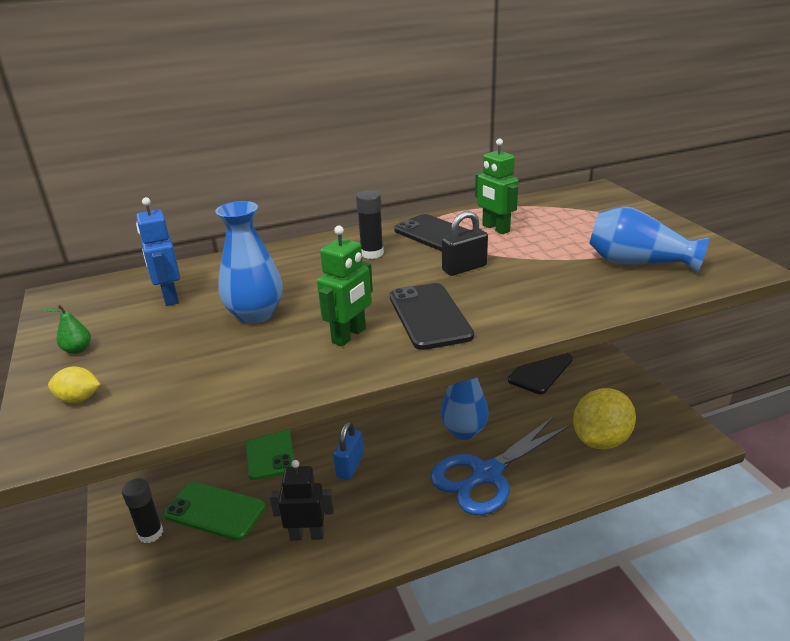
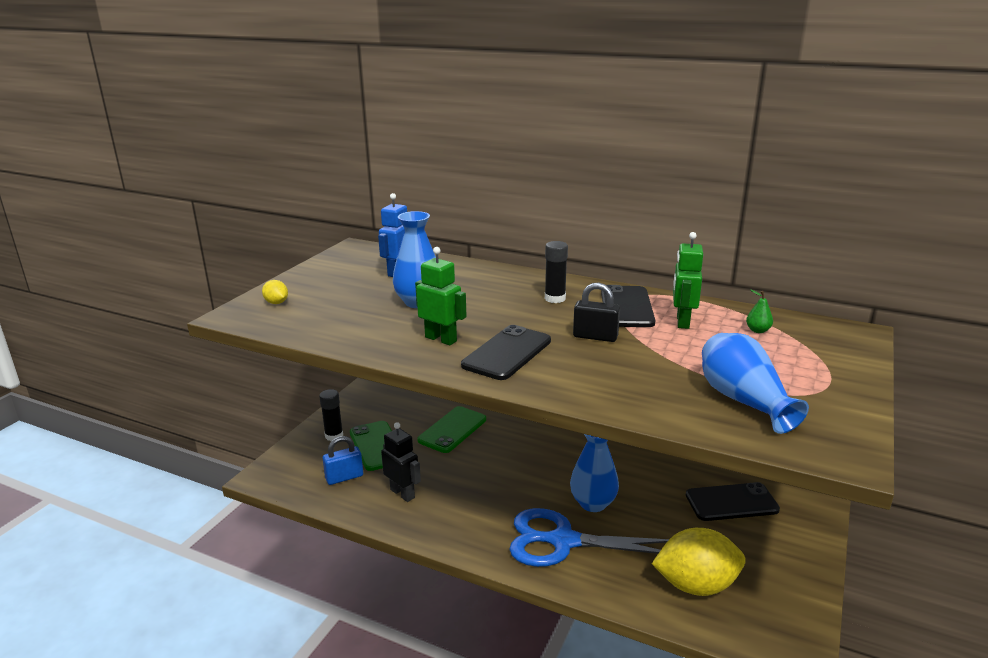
camera: 45 degrees right, 5 degrees down
(77, 350) = (314, 279): green pear -> green pear (757, 330)
(349, 335) = (441, 339): green robot -> green robot turned 135 degrees counterclockwise
(350, 466) = (482, 473): blue padlock -> blue padlock (344, 477)

